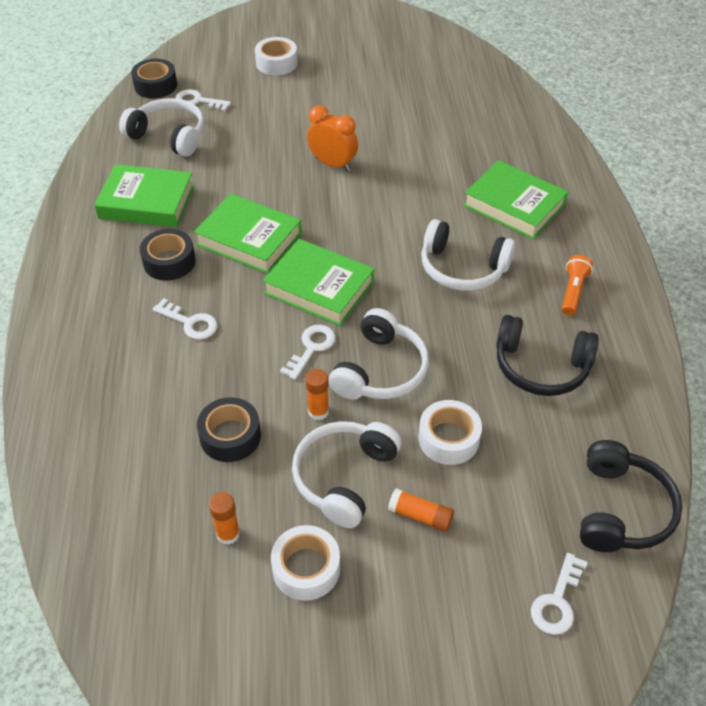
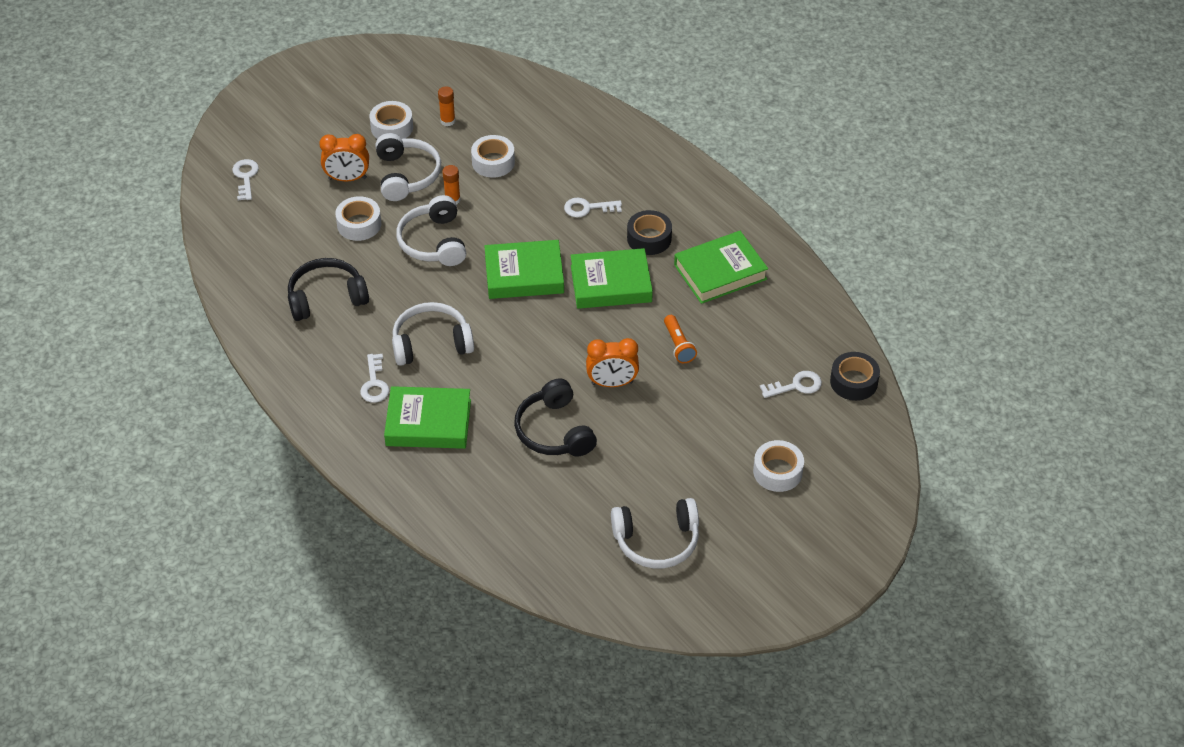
camera: 145 degrees right, 0 degrees up
(169, 136) = (776, 337): white headphones -> white headphones (657, 541)
(230, 436) = (493, 162): black tape -> white tape
(311, 348) = (491, 233): white key -> white key (374, 383)
(420, 516) = (347, 178): orange glue stick -> orange clock
(573, 291) = (334, 366): orange flashlight -> orange flashlight (678, 345)
(621, 509) = (230, 237): black headphones -> black headphones (554, 431)

